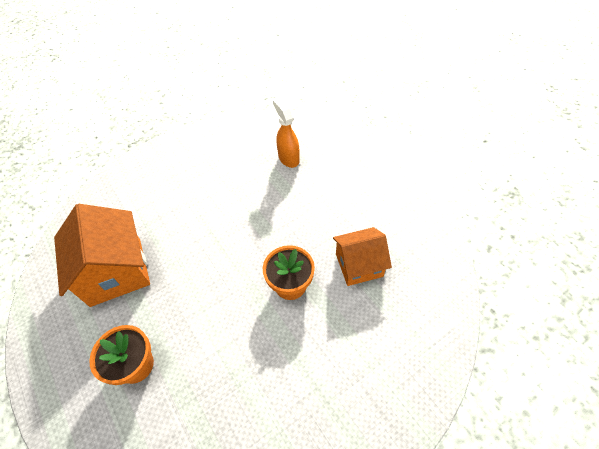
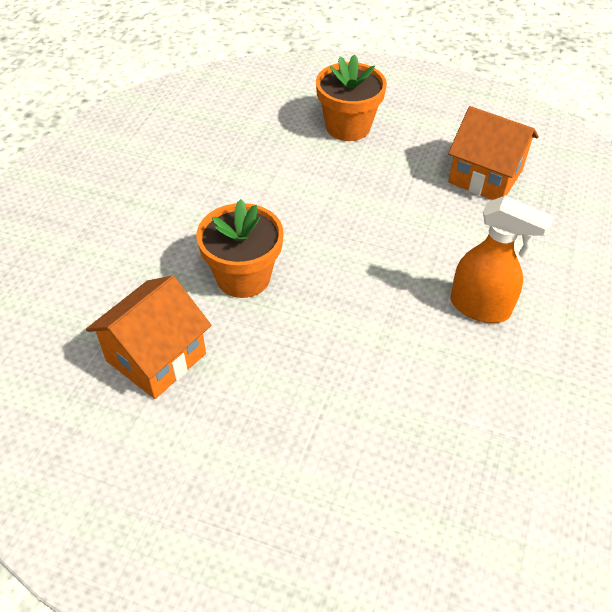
camera: 140 degrees right, 5 degrees down
(116, 271) = (485, 176): orange house -> orange house, size x0.63
(288, 158) = (447, 493): orange spray bottle -> orange spray bottle (480, 307)

